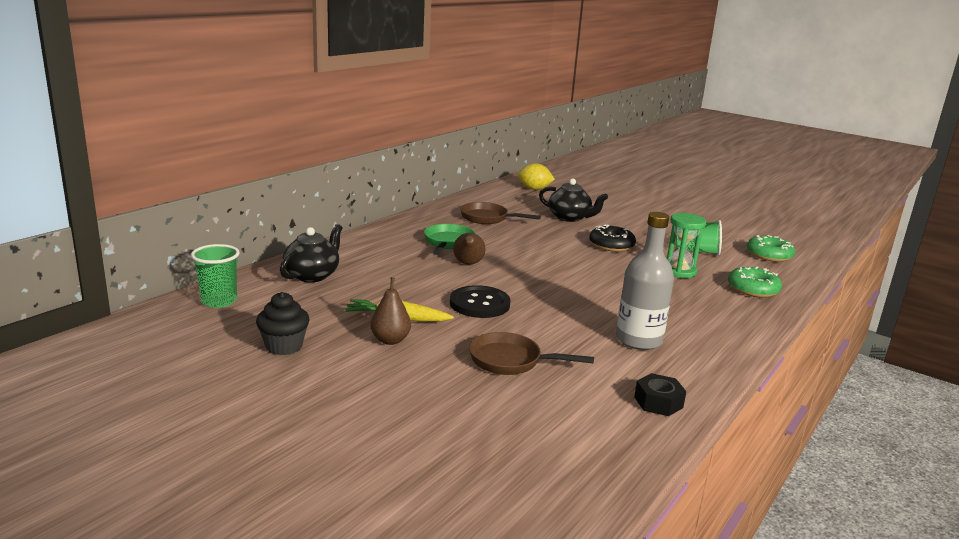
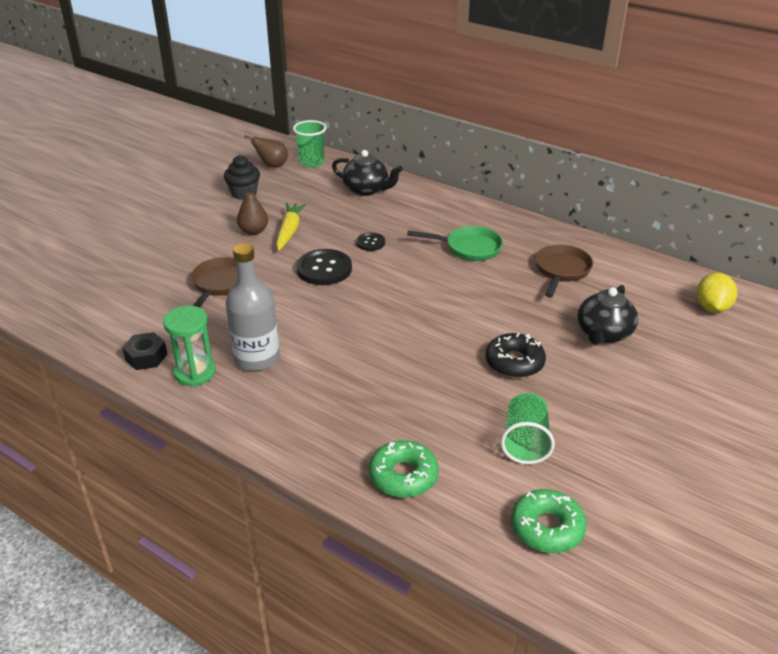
camera: 90 degrees right, 15 degrees up
(431, 280) = (370, 243): none -> black button
(468, 264) = (416, 261): brown pear -> brown pear (272, 166)
(679, 271) = (444, 413): green hourglass -> green hourglass (195, 373)

